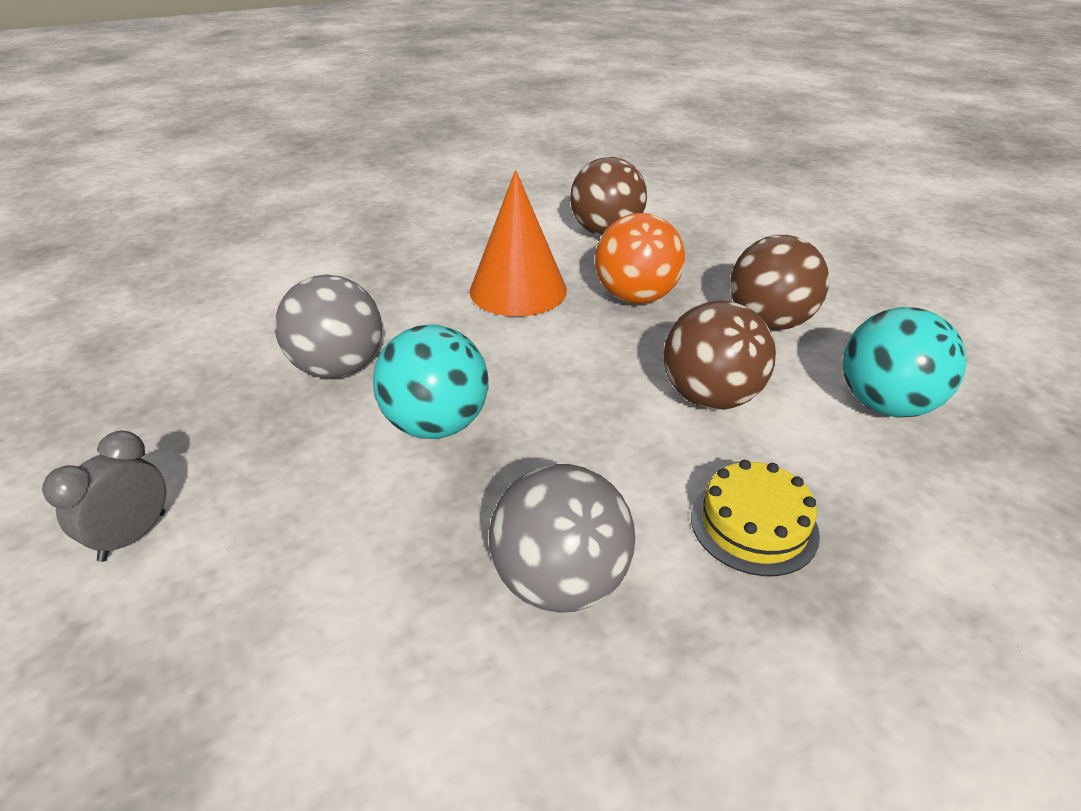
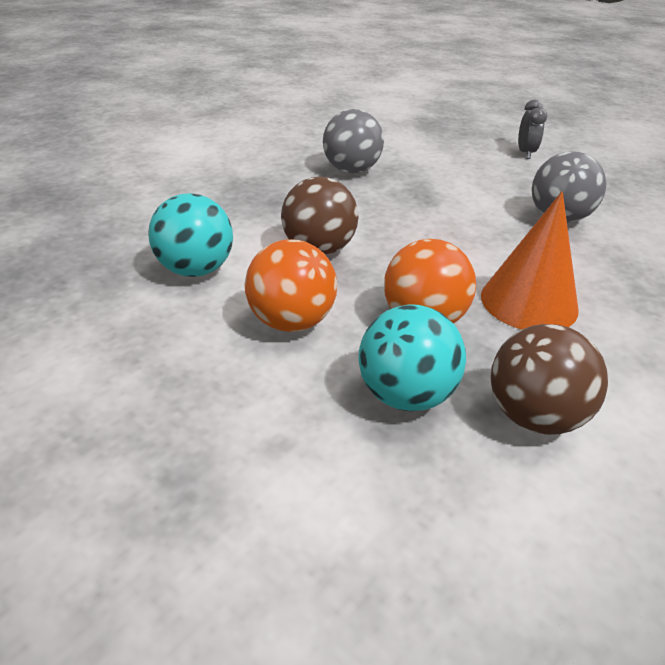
camera: 155 degrees right, 0 degrees up
(436, 425) = (464, 205): turquoise ball -> turquoise ball (406, 395)
(754, 525) = (276, 199): yellow cake -> none
(769, 322) = (291, 322): brown ball -> orange ball

